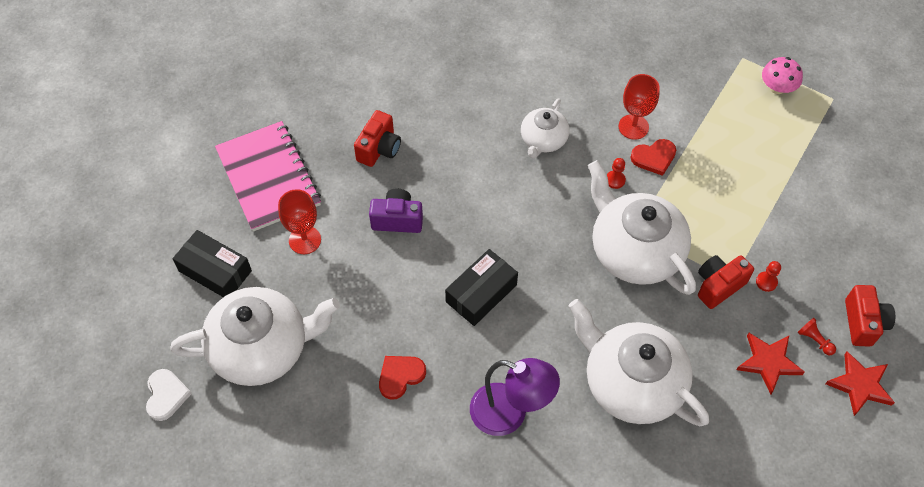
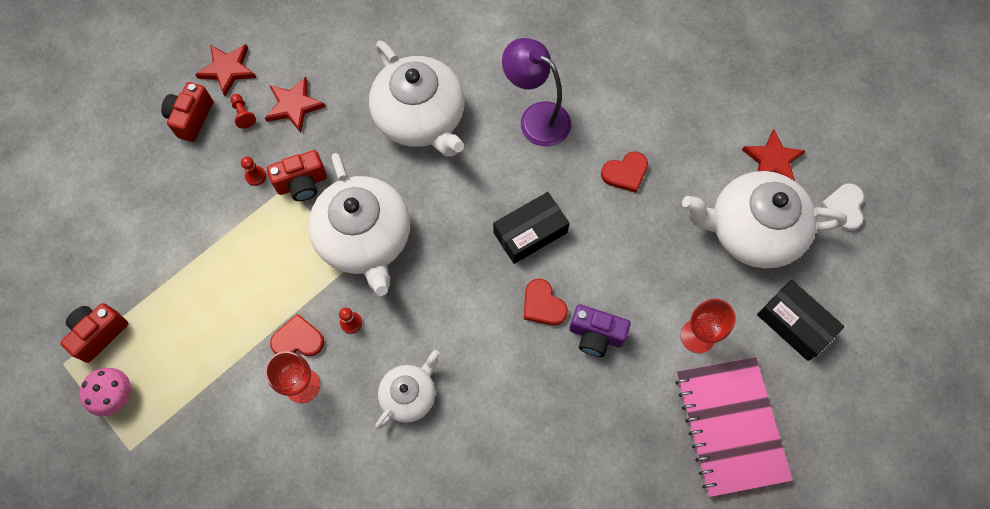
camera: 165 degrees left, 10 degrees up
(244, 429) = (772, 160): none -> red star
(379, 149) = (598, 432): red camera -> red camera (99, 333)
(451, 233) = (543, 305): none -> red heart

